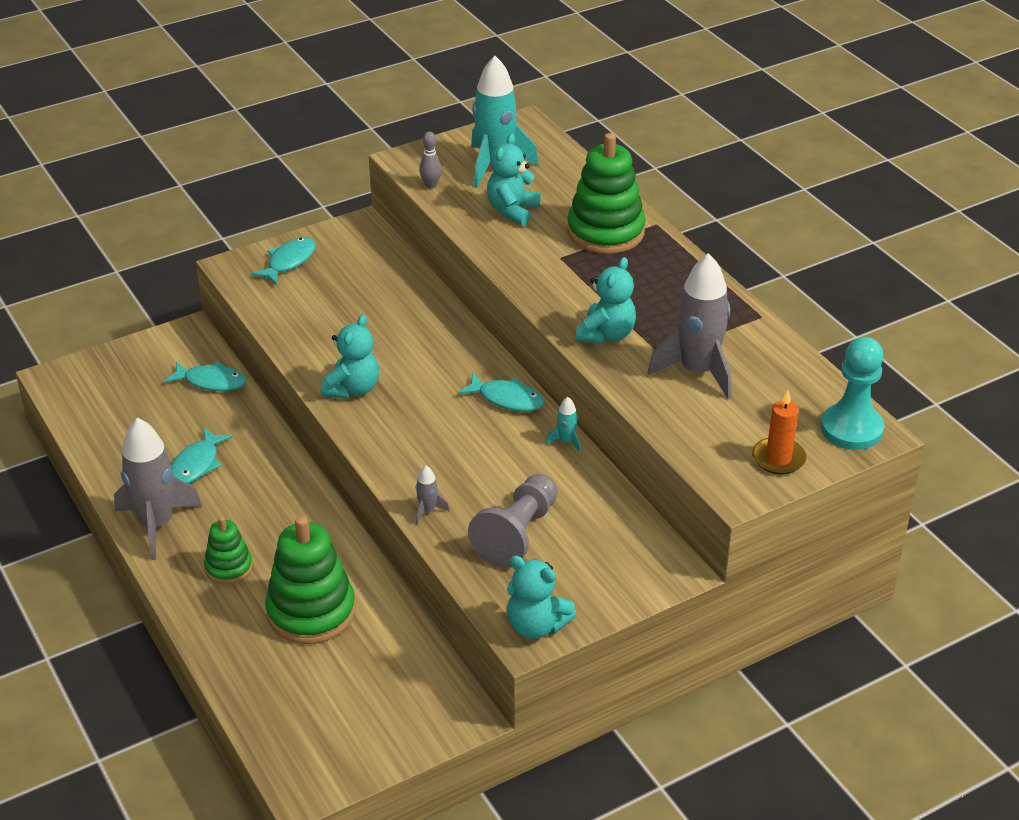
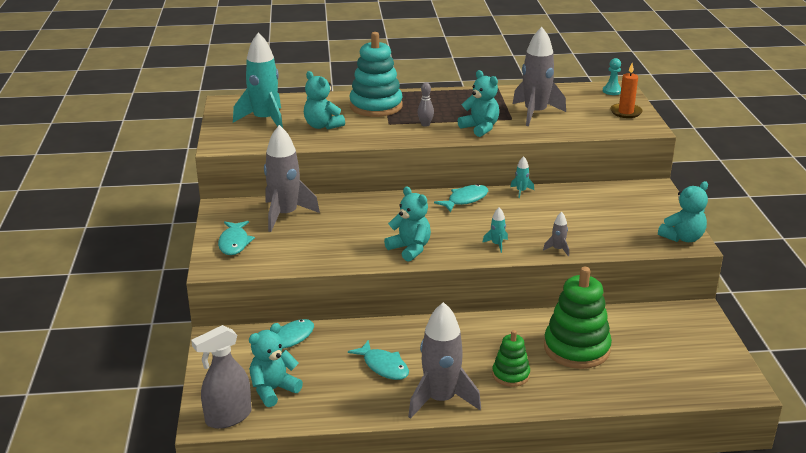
camera: 65 degrees left, 10 degrees down
(65, 388) = (228, 417): none -> grey spray bottle
(120, 401) = (273, 390): none -> turquoise teddy bear
(289, 261) = (234, 243): turquoise fish -> turquoise fish turned 150 degrees counterclockwise
(372, 274) = (285, 215): none -> grey rocket
(407, 455) = (497, 244): none -> turquoise rocket
(431, 185) = (262, 143): grey bowling pin -> grey bowling pin (425, 124)
(517, 534) = (597, 225): grey pawn -> none
(605, 232) = (376, 106): green stacking toy -> turquoise stacking toy
(851, 429) = (612, 91): turquoise pawn -> turquoise pawn, size x0.54

